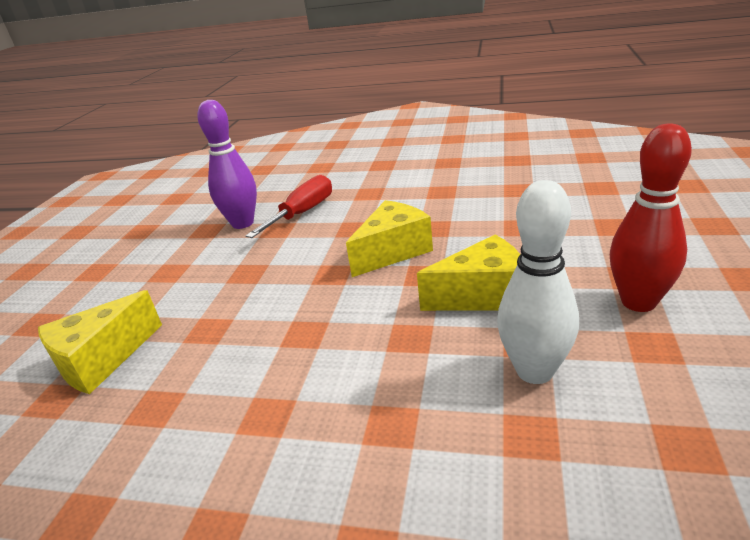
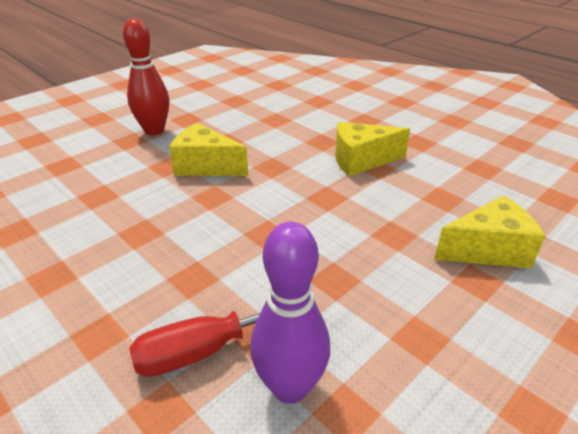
camera: 150 degrees left, 5 degrees up
(393, 251) = (202, 226): yellow cheese -> yellow cheese (361, 161)
(534, 371) = (242, 131): white bowling pin -> none

